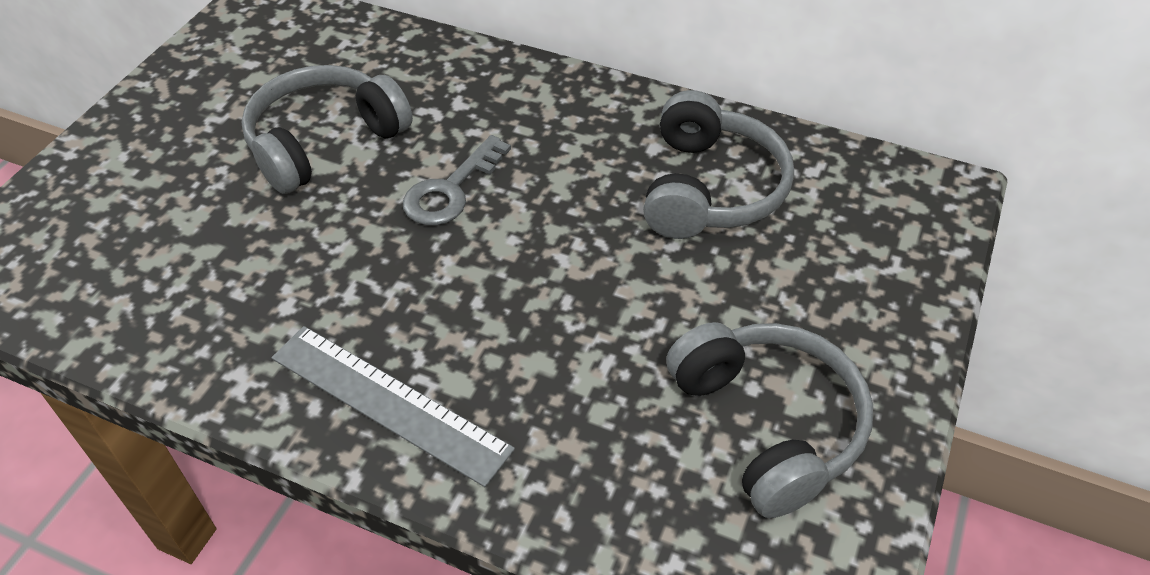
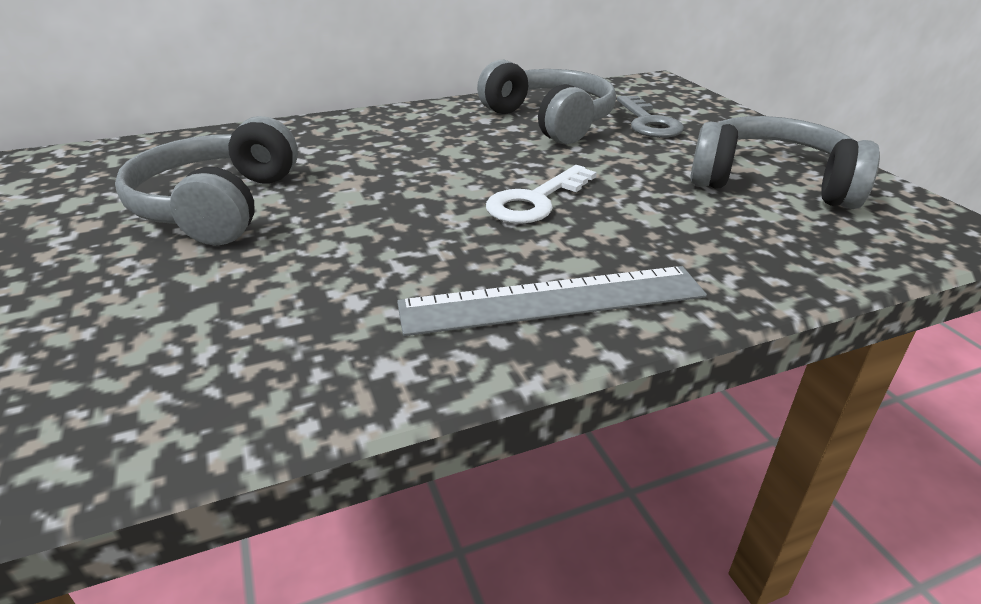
camera: 45 degrees left, 15 degrees down
(450, 190) = (382, 185): grey key -> grey key (648, 122)
(529, 292) = (535, 201): none -> white key

